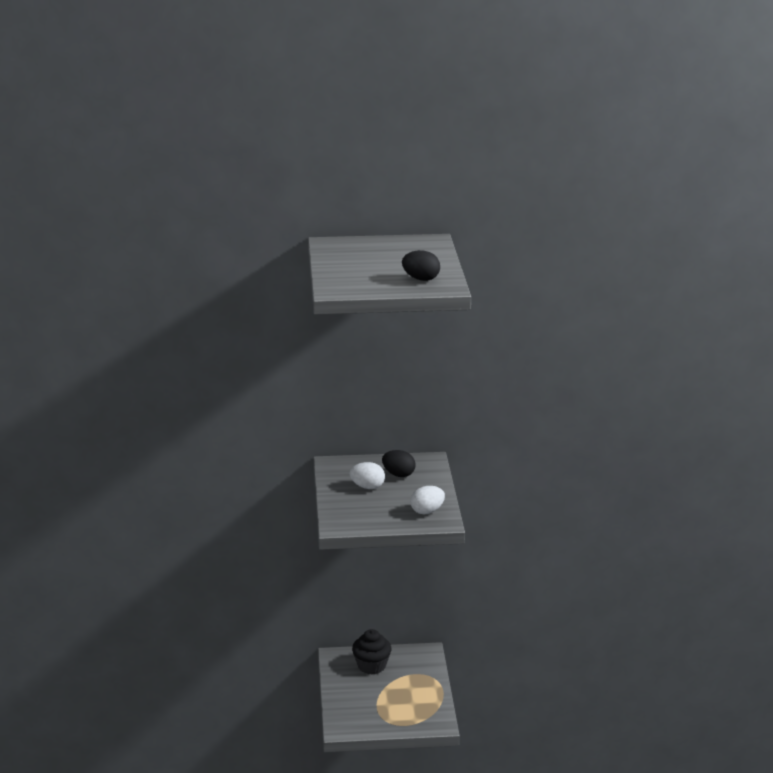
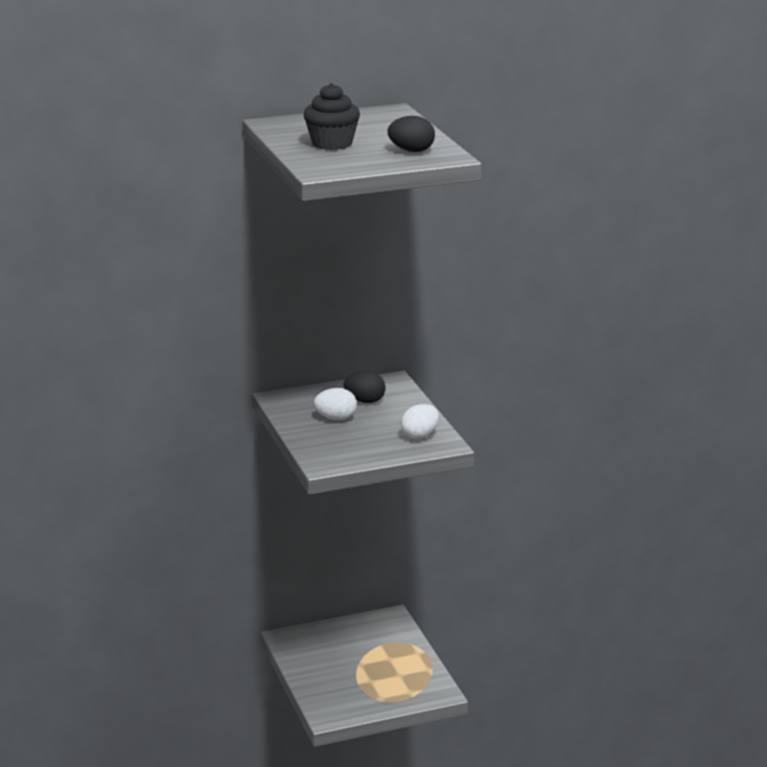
camera: 15 degrees left, 0 degrees up
(371, 666) = (333, 642): black cupcake -> black cupcake (332, 143)

